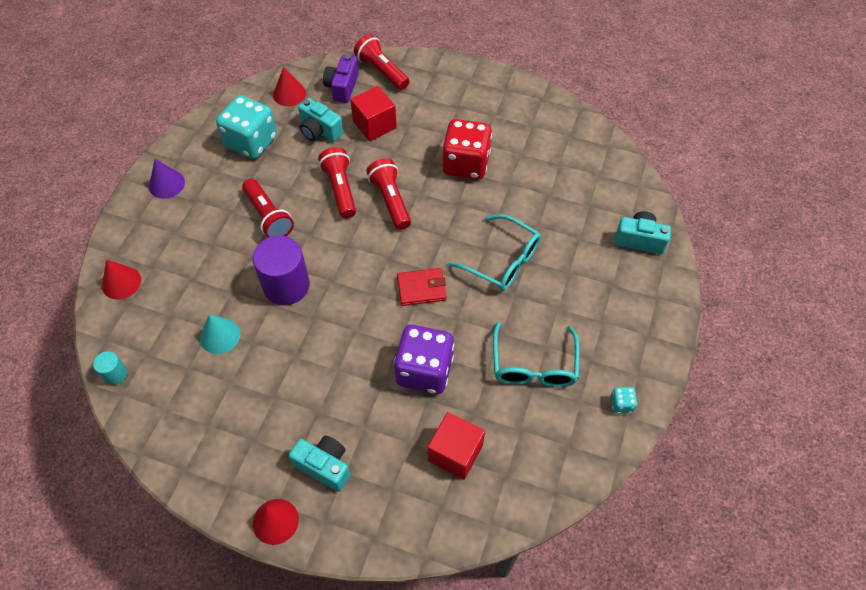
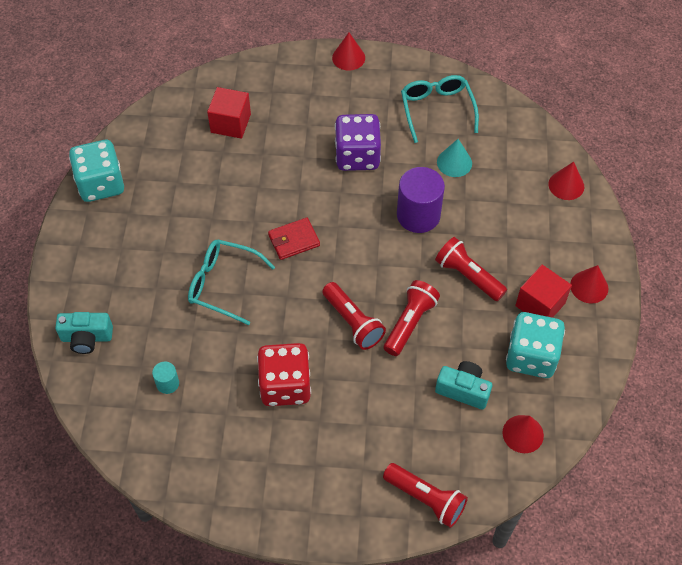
camera: 165 degrees right, 0 degrees up
(115, 374) = (521, 117): turquoise cylinder -> turquoise cylinder (167, 383)
(166, 184) = (589, 286): purple cone -> red cone
(324, 466) = (327, 95): turquoise camera -> none
(340, 189) = (410, 323): red flashlight -> red flashlight turned 120 degrees counterclockwise
(342, 87) = (464, 460): purple camera -> none
(374, 125) = (404, 414): red cube -> red cube (540, 304)
(424, 371) = (271, 174): purple dice -> purple dice (357, 156)
(534, 365) = (178, 198): turquoise glasses -> turquoise glasses (437, 109)
(621, 404) = (101, 184): turquoise dice -> turquoise dice, size x2.42

